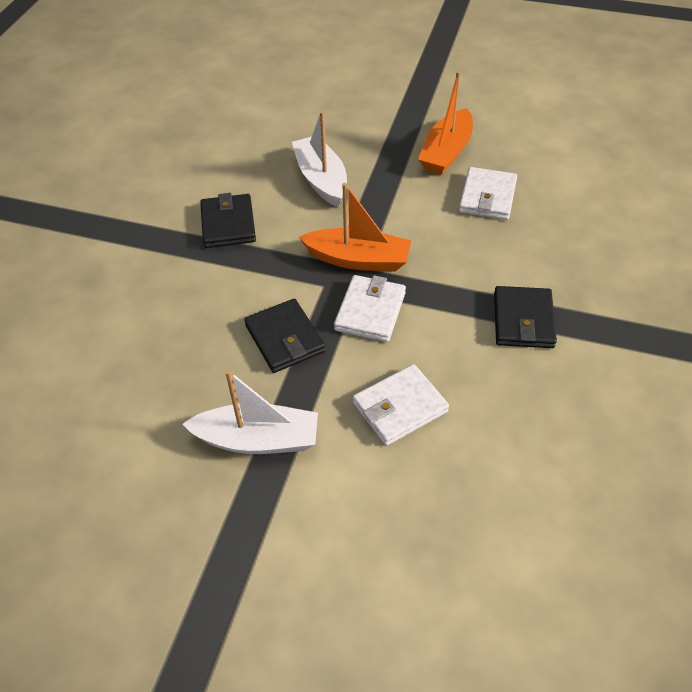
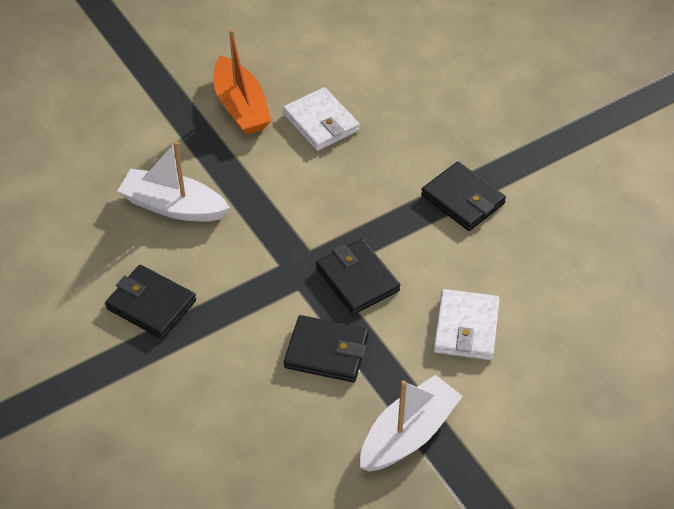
camera: 50 degrees left, 0 degrees up
(358, 259) = (295, 248): orange boat -> none
(370, 311) = (357, 279): white wallet -> black wallet

